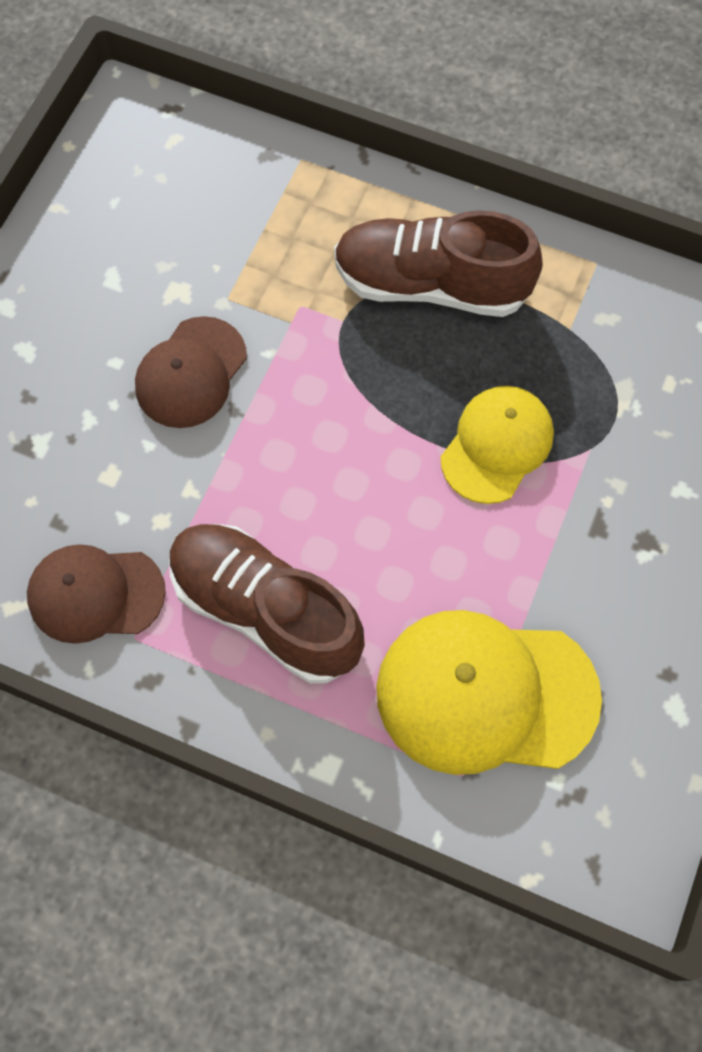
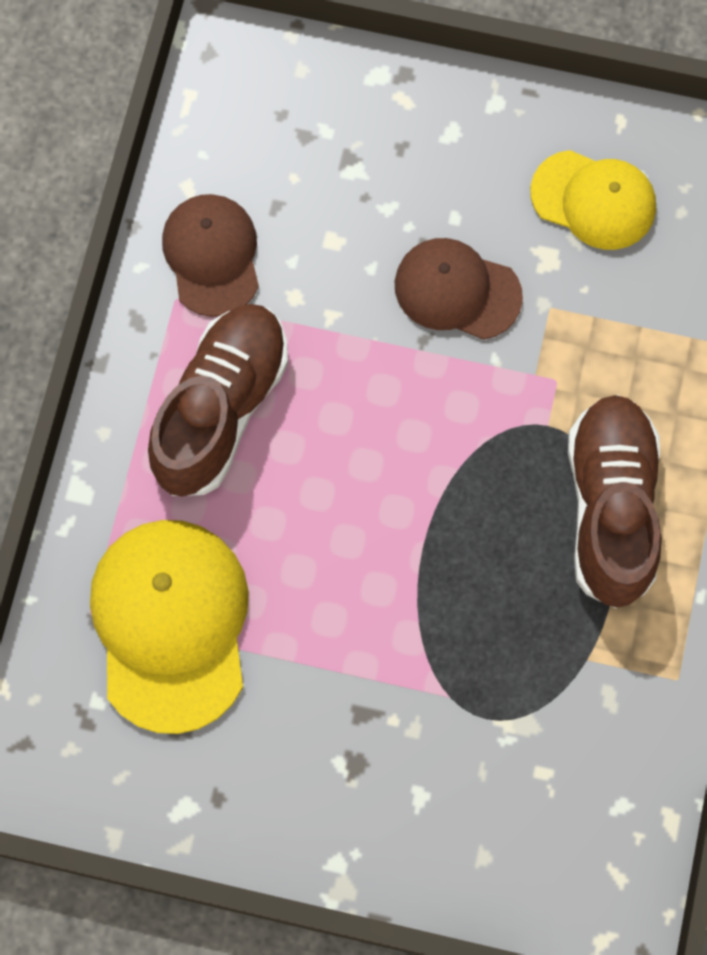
camera: 80 degrees right, 5 degrees up
(497, 445) = (434, 601): yellow cap -> yellow cap (594, 200)

